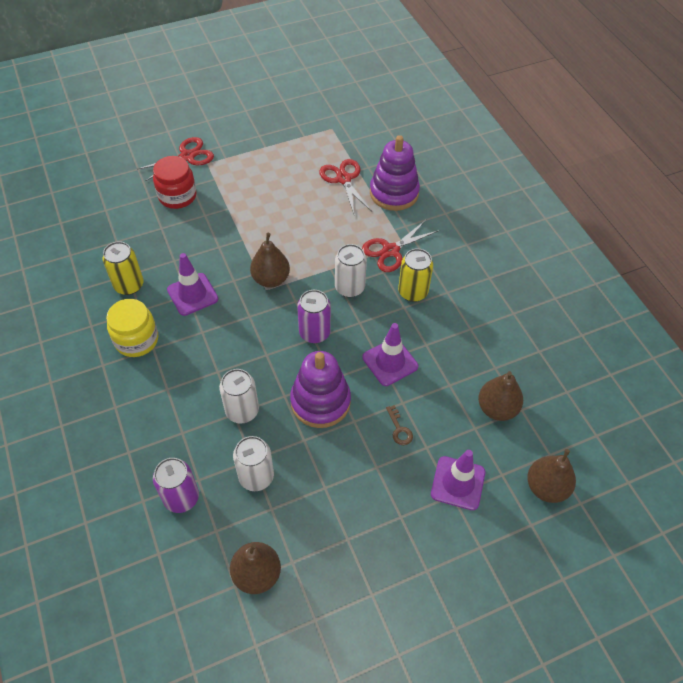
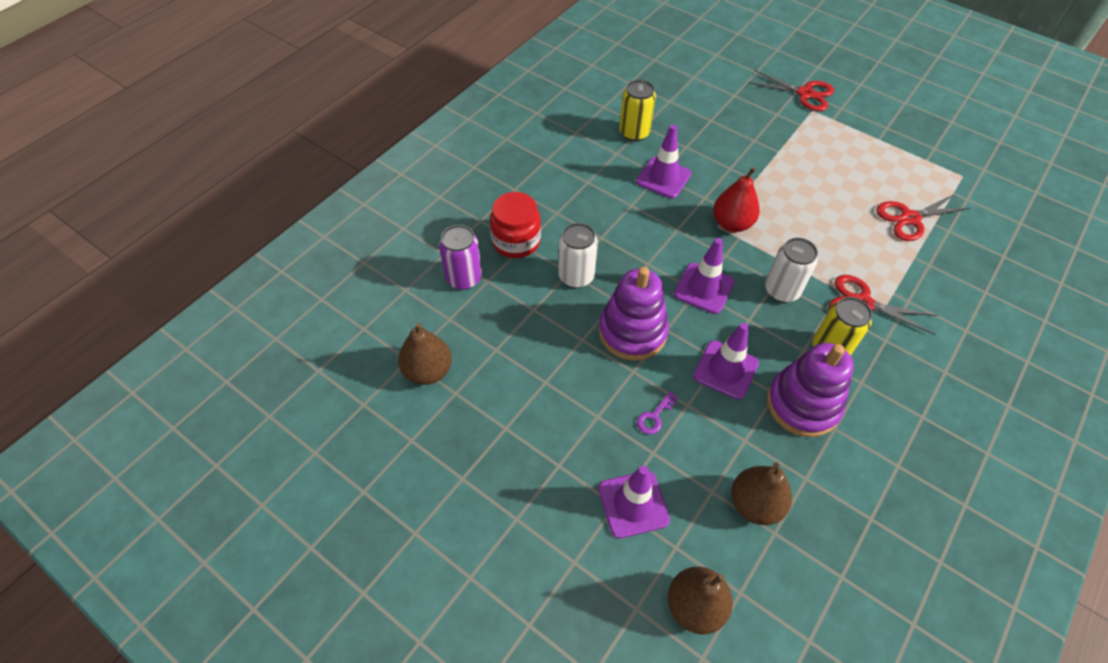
camera: 60 degrees right, 0 degrees up
(136, 340) = (586, 167): yellow jar -> none
(177, 196) = (755, 111): red jar -> red jar (516, 241)
(256, 476) = (519, 321): white can -> none
(271, 279) = (732, 224): brown pear -> red pear
(314, 333) = (703, 288): purple can -> purple traffic cone
(344, 179) = (910, 218): red scissors -> red scissors turned 150 degrees counterclockwise
(394, 193) = (940, 269): purple stacking toy -> purple stacking toy (802, 404)
(399, 429) = (654, 416): brown key -> purple key

